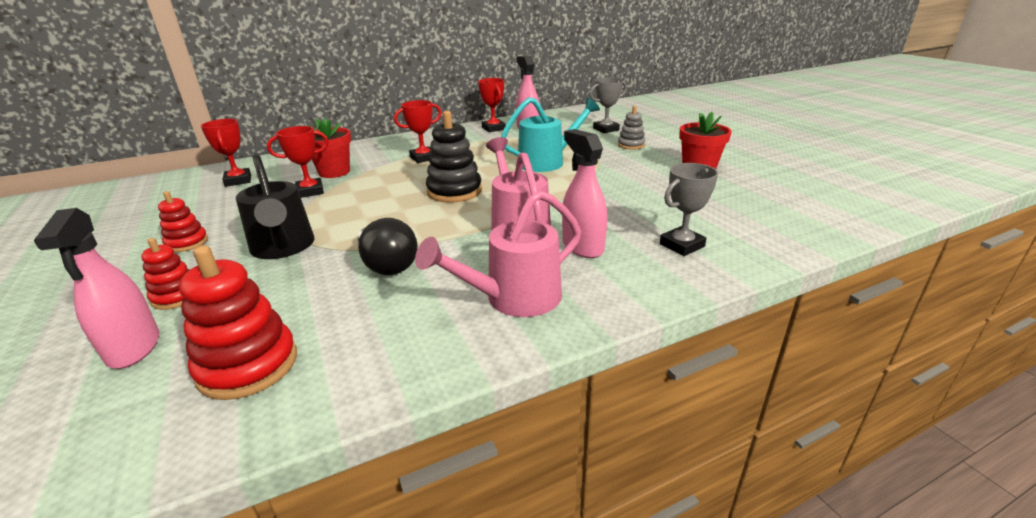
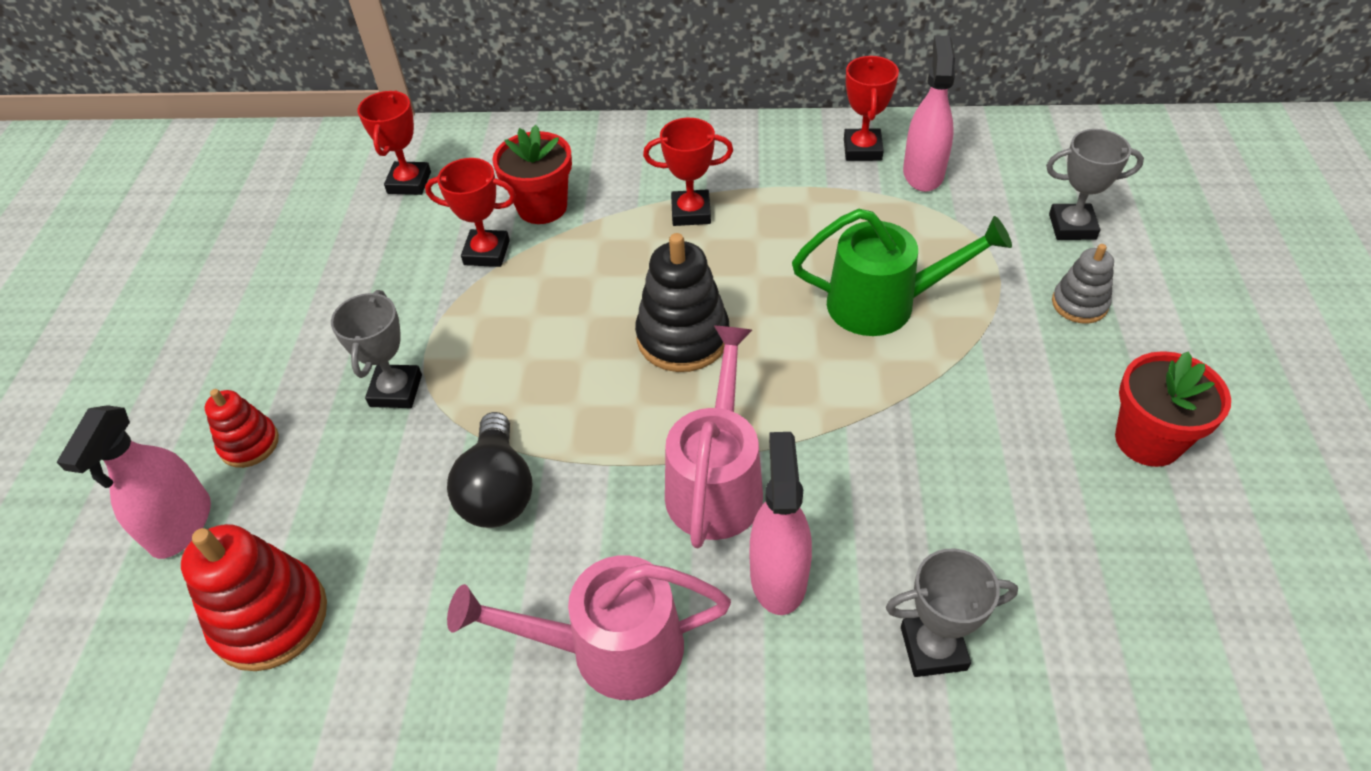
camera: 30 degrees right, 20 degrees up
(187, 243) = (296, 326): red stacking toy -> none
(283, 248) = (396, 390): black watering can -> grey trophy
(547, 162) = (885, 304): turquoise watering can -> green watering can

